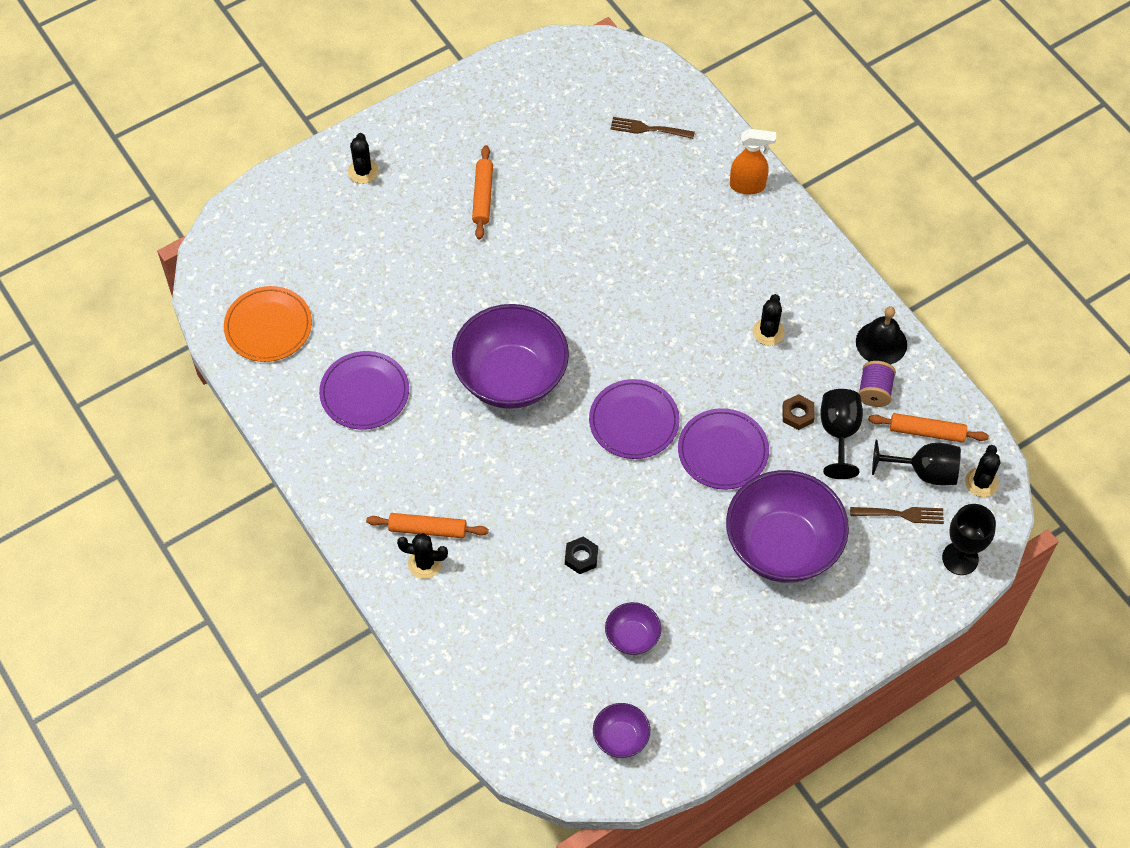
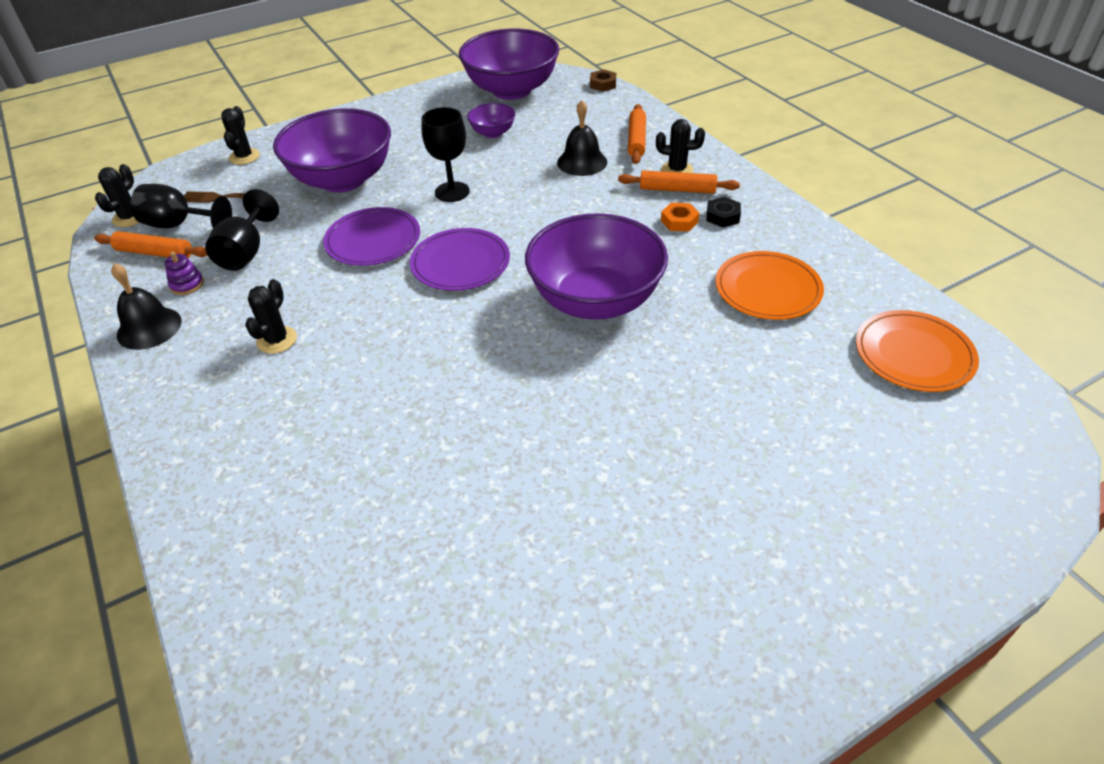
camera: 175 degrees left, 15 degrees down
(363, 171) = (850, 572): black cactus -> black cactus (244, 157)
(364, 392) = (768, 289): purple plate -> orange plate
(430, 480) = (679, 221): none -> orange nut
(482, 196) = (641, 522): orange rolling pin -> orange rolling pin (636, 140)
(526, 578) = (582, 162): none -> black bell
(581, 557) = (530, 173): black nut -> black nut (722, 216)
(620, 738) = (511, 90): purple bowl -> purple bowl, size x2.20
(649, 129) = (342, 640): brown fork -> none
(748, 186) = (216, 528): orange spray bottle -> none
(797, 414) = (281, 267): brown nut -> brown nut (603, 84)
(874, 392) = (187, 284): purple spool -> purple stacking toy
(960, 558) = (188, 173): black goblet -> black goblet (452, 192)

